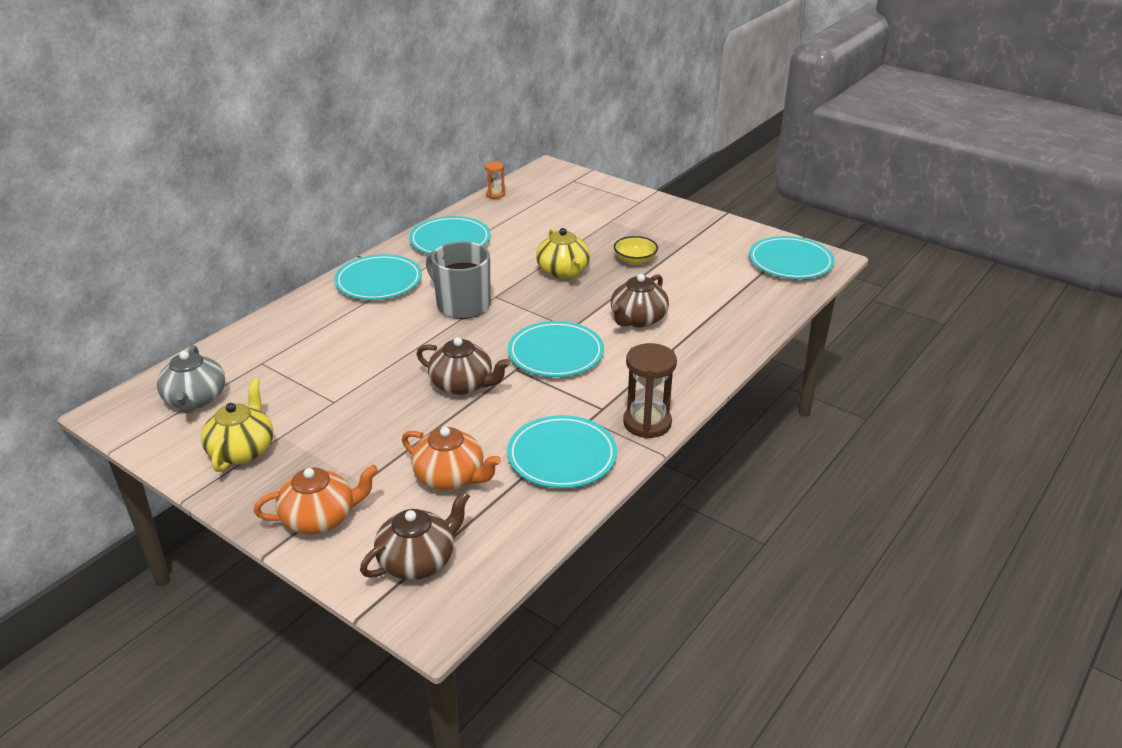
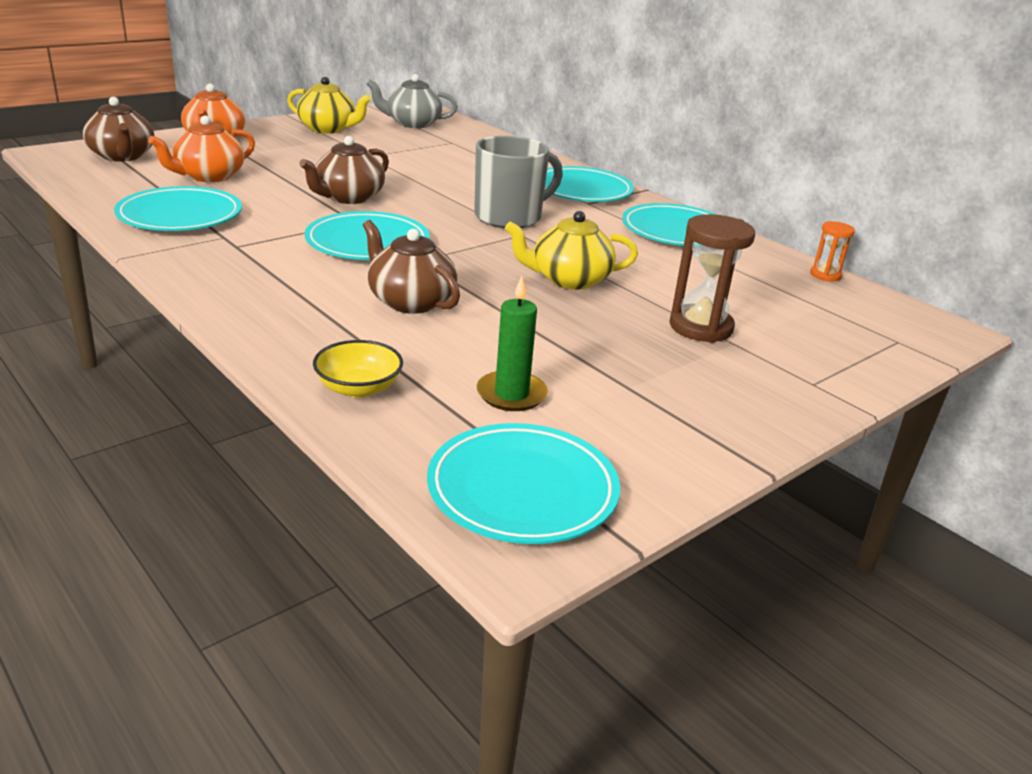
camera: 100 degrees right, 5 degrees down
(635, 260) = (585, 334): yellow bowl -> yellow bowl (358, 388)
(647, 423) = (182, 261): brown hourglass -> brown hourglass (700, 327)
(717, 273) = (511, 394): none -> green candle

